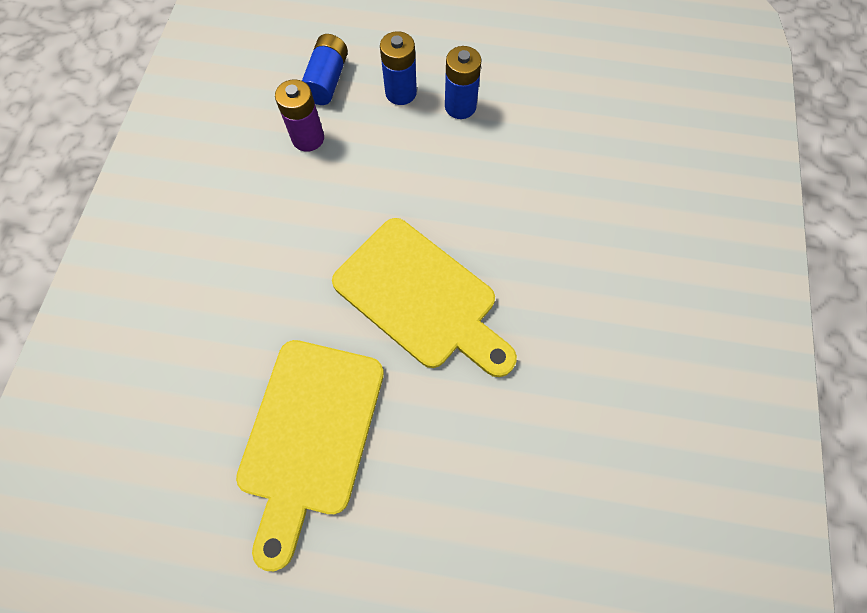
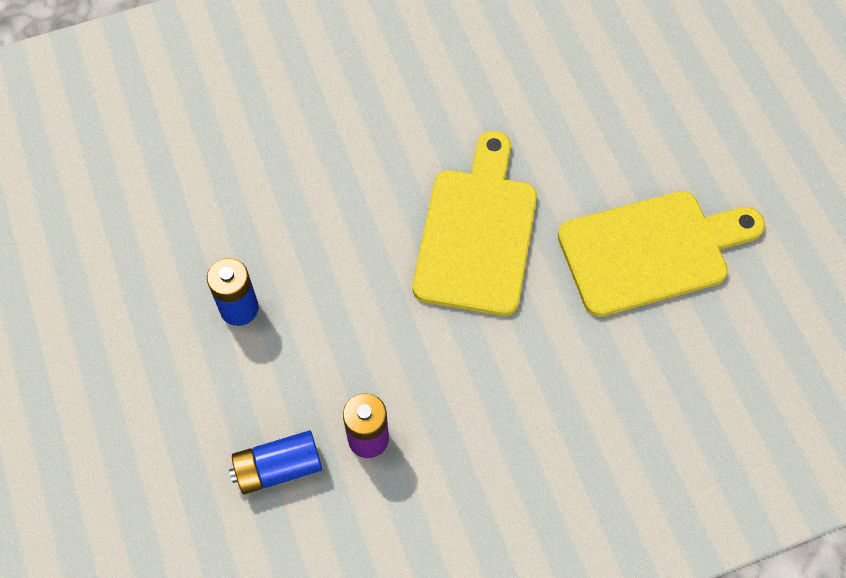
camera: 120 degrees left, 5 degrees down
(401, 93) = (253, 378): blue battery -> none

